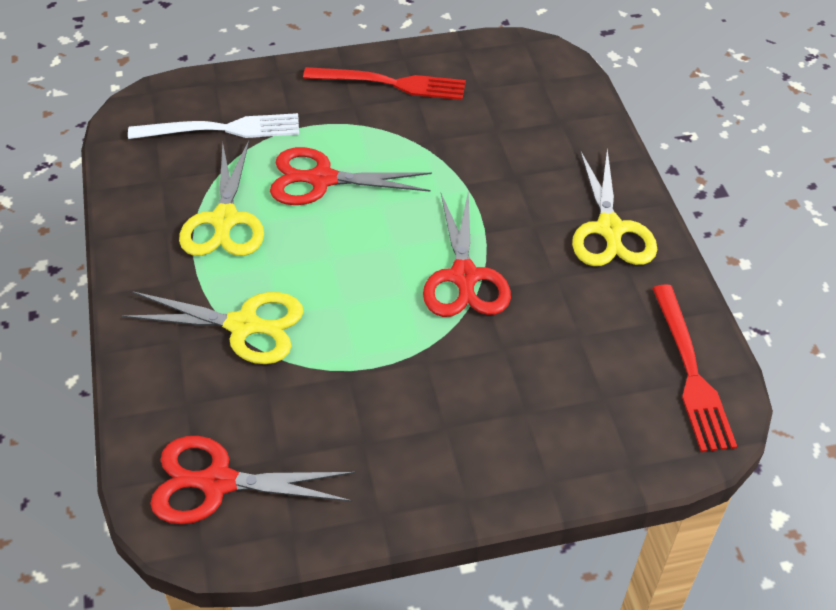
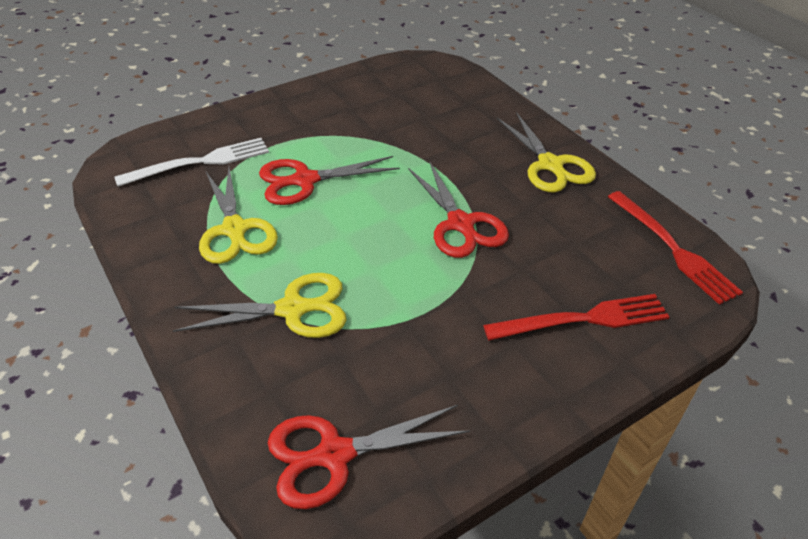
camera: 20 degrees left, 5 degrees down
(391, 84) = (327, 103): red fork -> red fork (583, 319)

